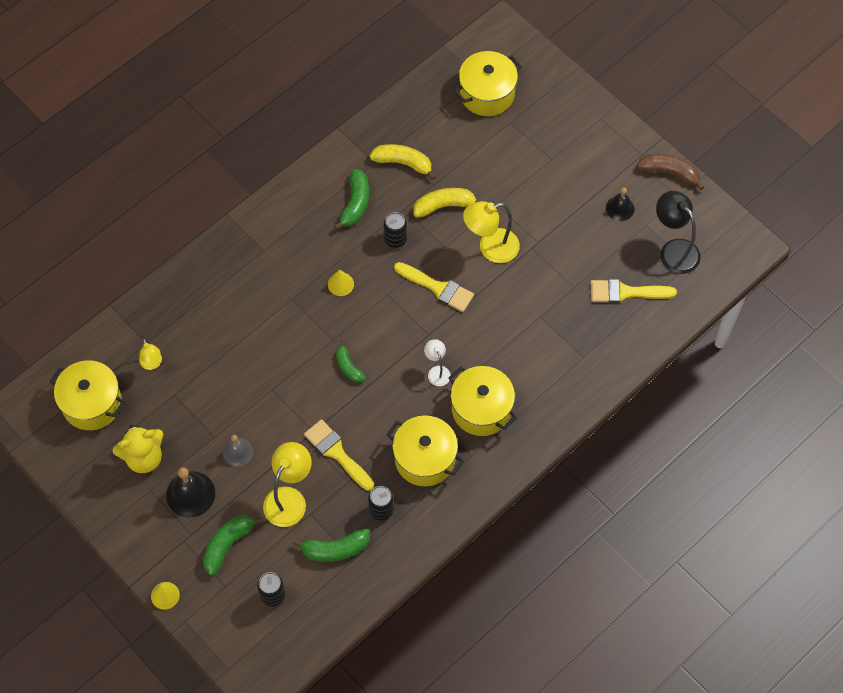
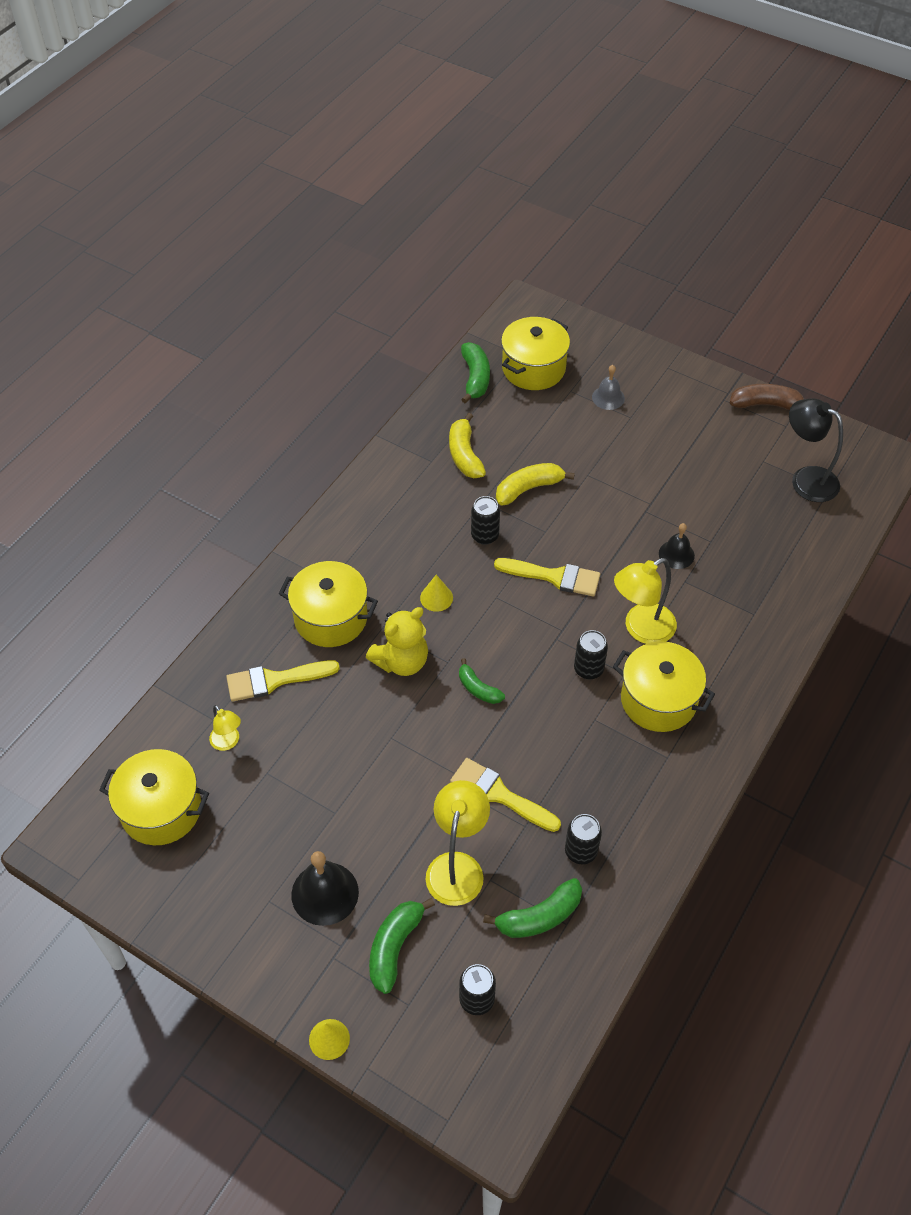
camera: 15 degrees left, 10 degrees down
(144, 457) = (249, 861): yellow teddy bear -> yellow teddy bear (401, 661)
(238, 452) = (371, 824): grey bell -> grey bell (608, 397)
(355, 203) = (424, 508): green banana -> green banana (475, 378)
(403, 163) = (465, 455): yellow banana -> yellow banana turned 105 degrees counterclockwise
(425, 459) = (612, 775): yellow pot -> yellow pot (331, 618)
(437, 371) = (588, 669): white lamp -> black can
(490, 248) = (599, 521): yellow lamp -> yellow lamp (641, 629)
(620, 208) = (727, 450): black bell -> black bell (676, 554)
(626, 292) = (772, 534): yellow brush -> yellow brush (275, 680)

